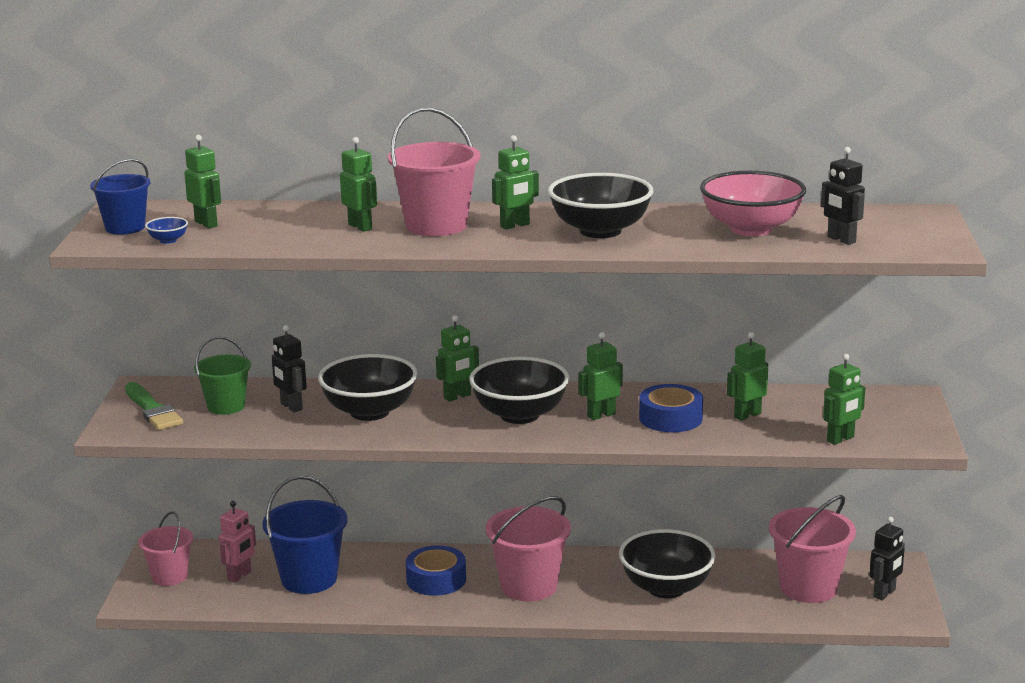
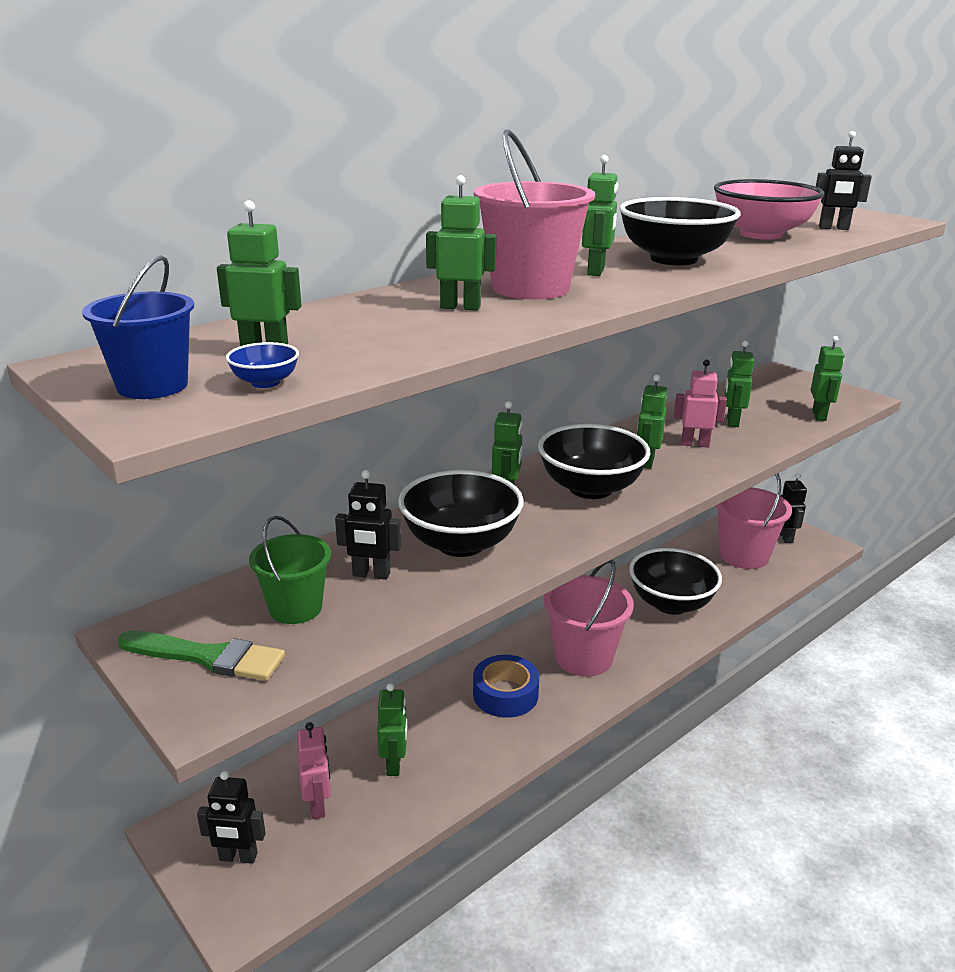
camera: 45 degrees left, 5 degrees up
(169, 576) = (238, 857): pink bucket -> black robot
(309, 579) = (394, 764): blue bucket -> green robot
(670, 418) = (695, 444): blue tape -> pink robot

